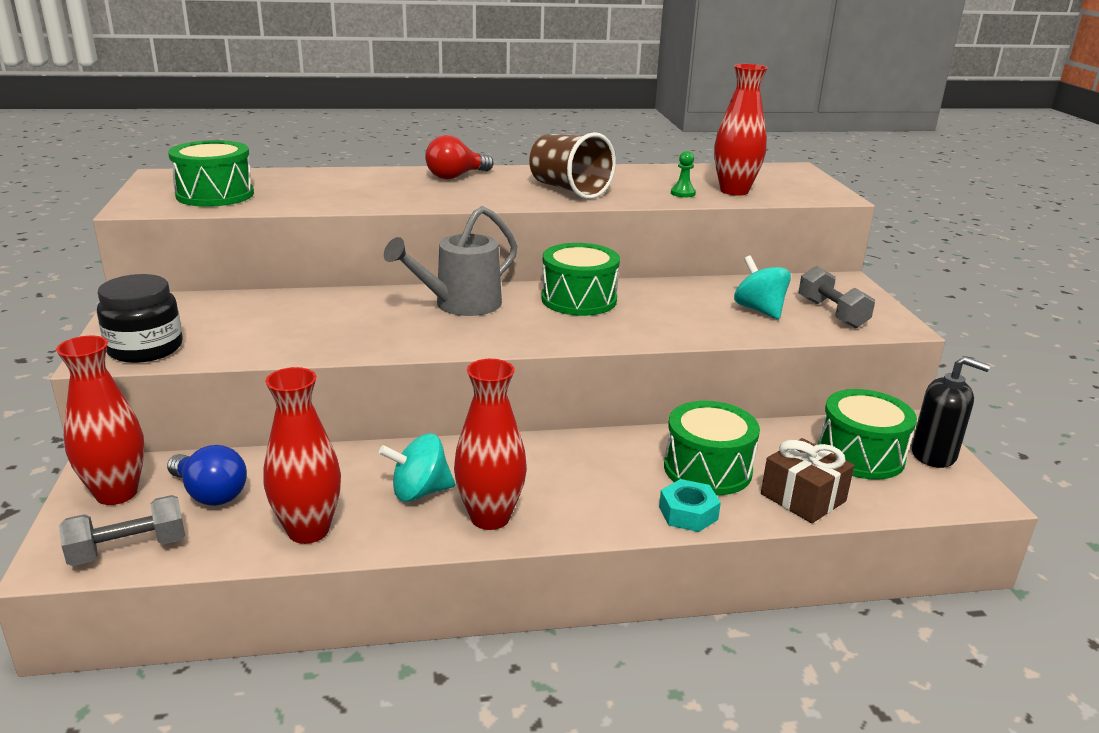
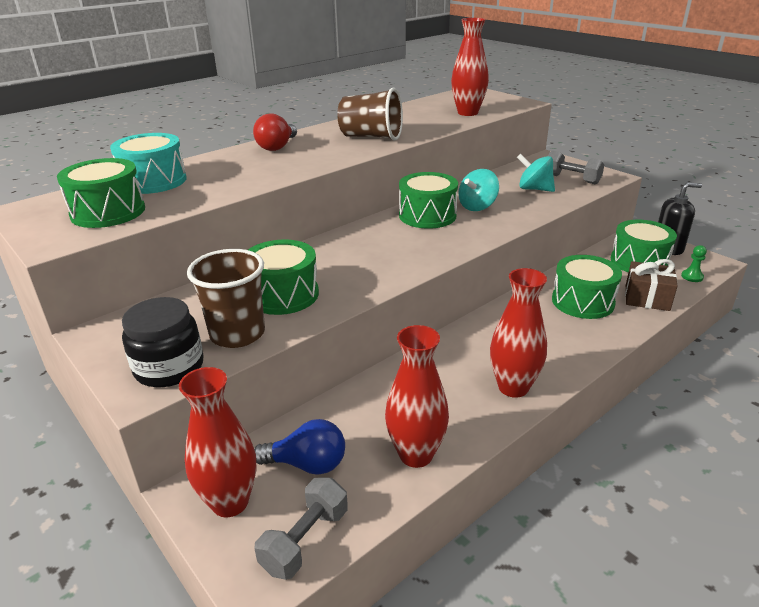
camera: 30 degrees left, 5 degrees up
(233, 343) = (237, 334): none -> brown cup
(294, 179) = (153, 181): none -> turquoise drum
(319, 325) = (283, 294): none -> green drum
(419, 492) = (449, 391): turquoise spinning top -> turquoise spinning top (477, 206)
(460, 305) = (359, 245): grey watering can -> none
(683, 193) = (443, 122): green pawn -> green pawn (692, 277)
(688, 513) = (609, 333): turquoise nut -> none

